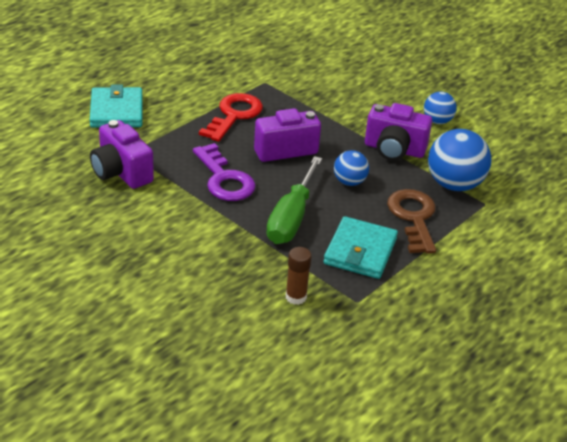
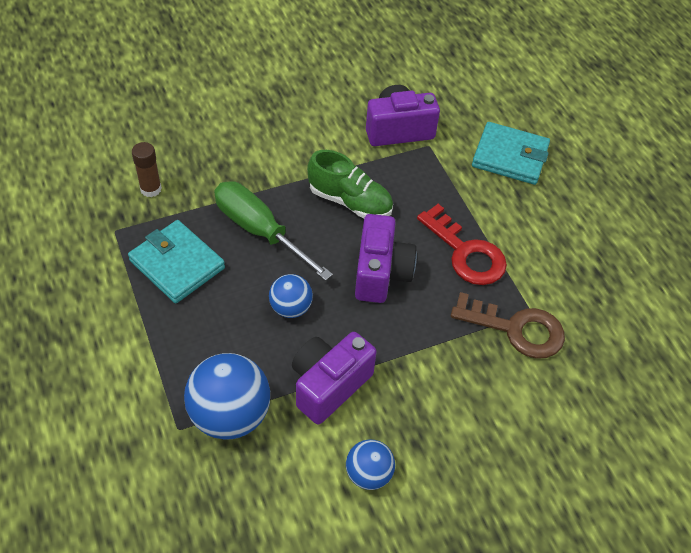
camera: 115 degrees right, 15 degrees up
(224, 179) = (350, 201): purple key -> green shoe
(413, 218) = (198, 338): brown key -> brown key (516, 329)

